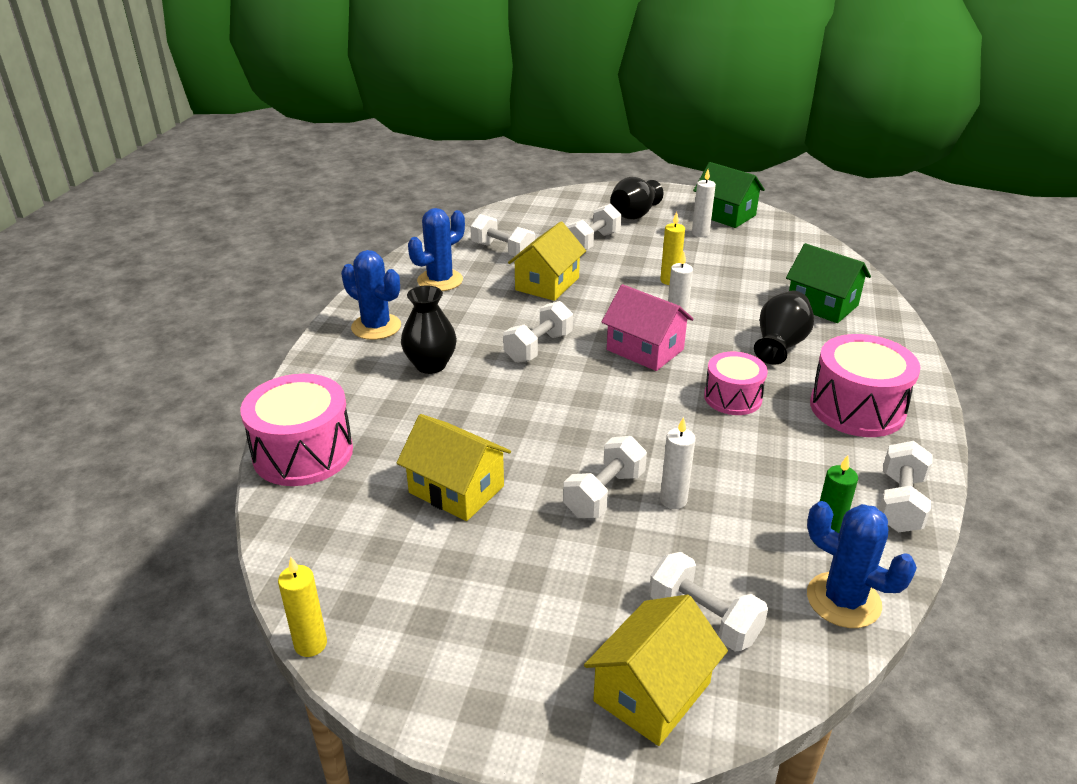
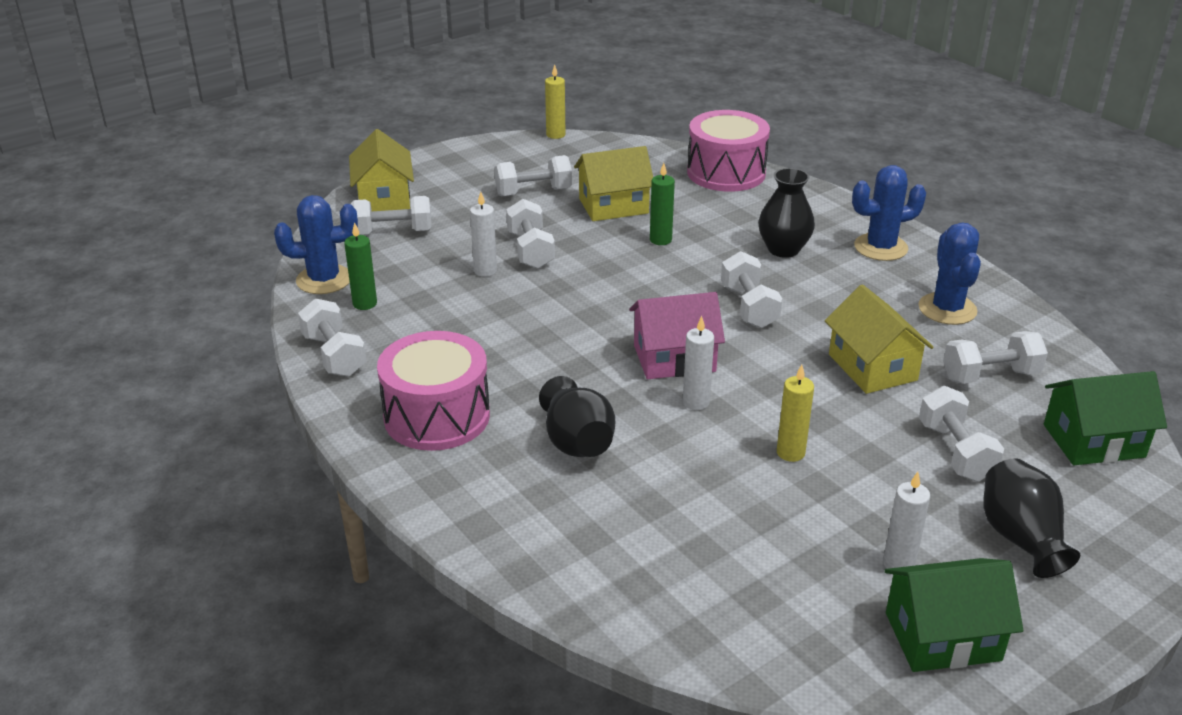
camera: 130 degrees right, 0 degrees up
(489, 429) = (660, 240): none -> green candle
(489, 564) = (533, 192): none -> white dumbbell
(733, 397) = (545, 361): pink drum -> none
(822, 305) = (604, 532): green house -> green house (1093, 441)

